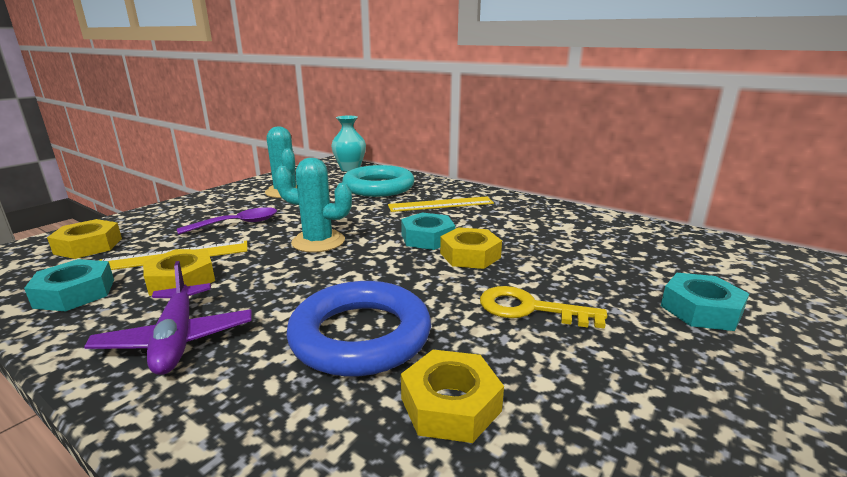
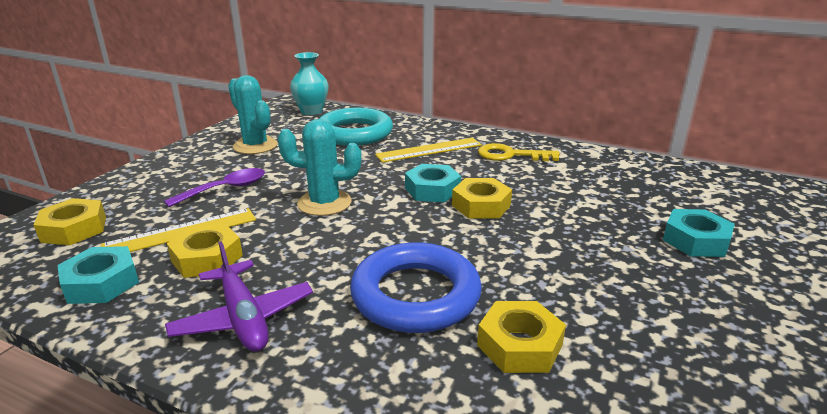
camera: 10 degrees left, 5 degrees up
(530, 309) = (554, 254): yellow key -> yellow key (511, 155)

